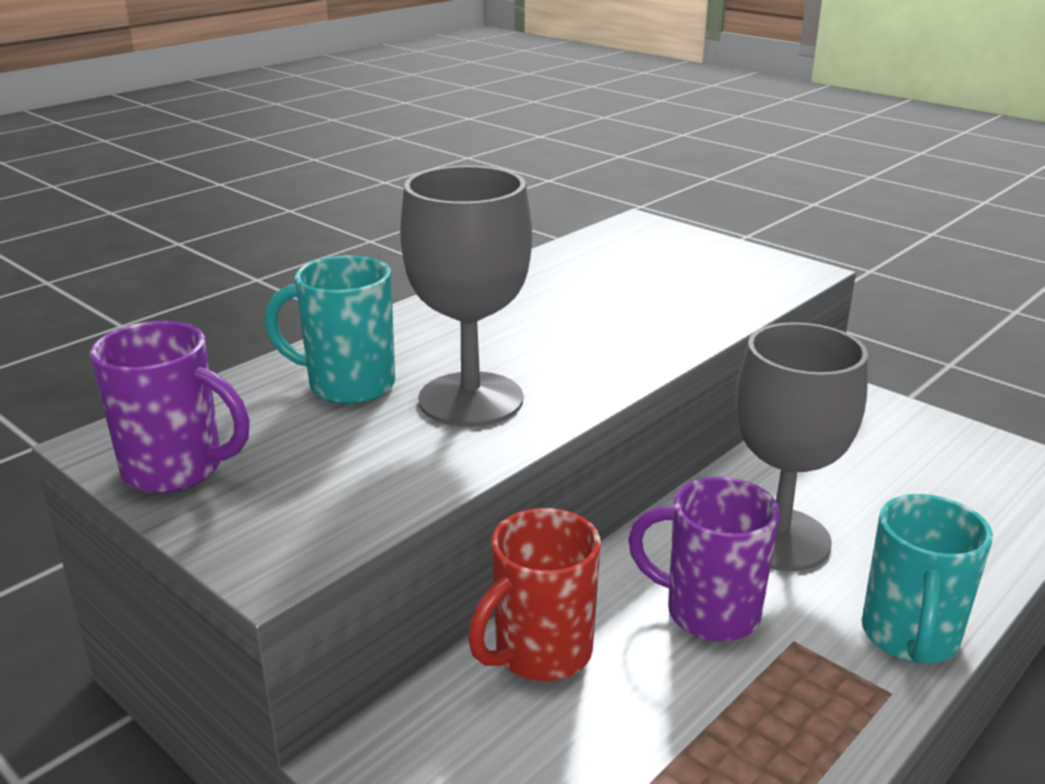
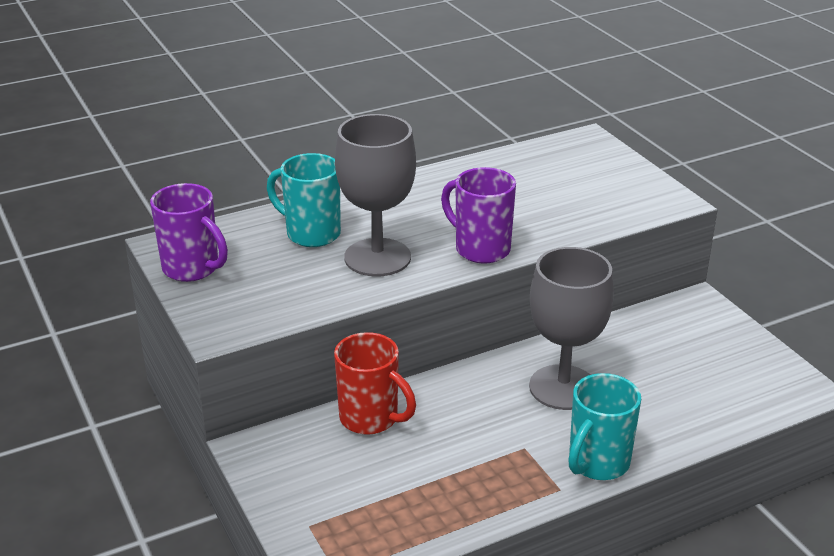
camera: 20 degrees right, 5 degrees up
(540, 653) = (371, 419): red mug -> red mug turned 120 degrees counterclockwise
(708, 612) = (484, 420): purple mug -> purple mug (480, 249)

